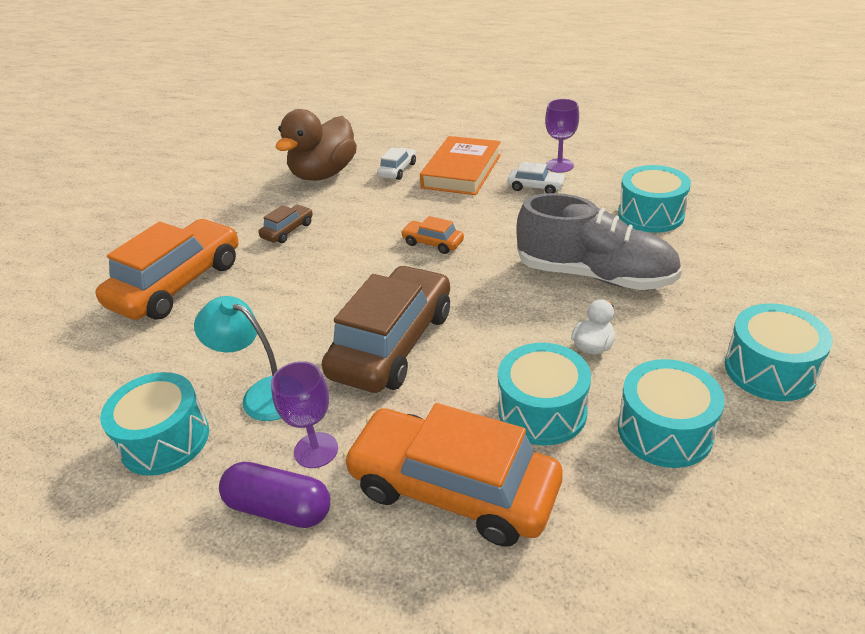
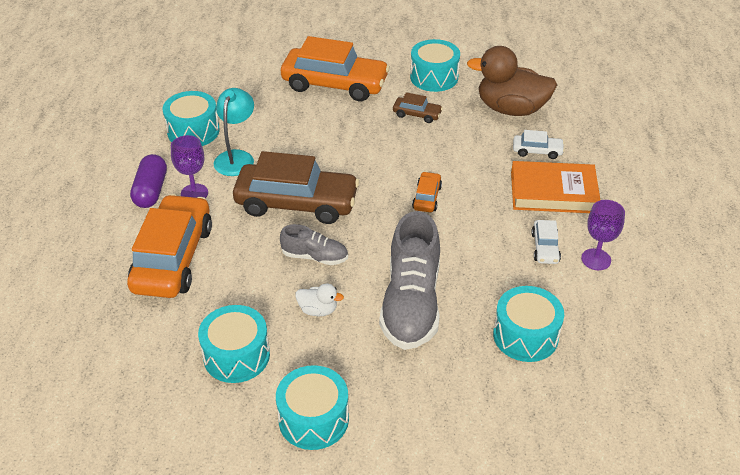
camera: 70 degrees right, 5 degrees up
(499, 338) = (315, 257): none -> grey shoe
(542, 411) = (244, 290): turquoise drum -> turquoise drum (434, 77)

